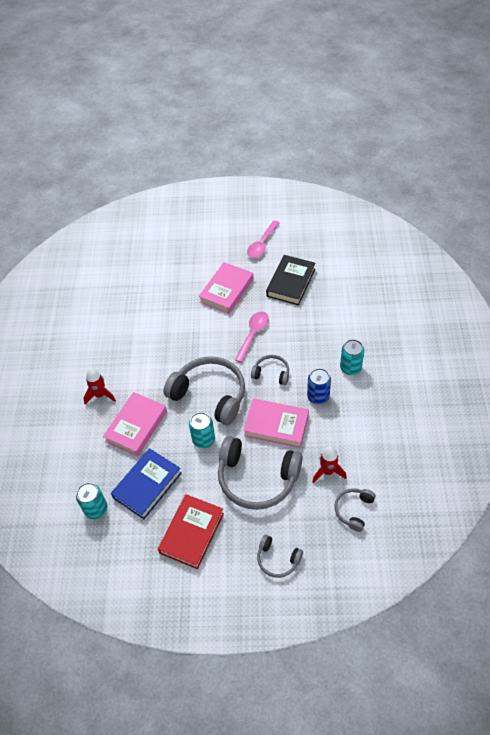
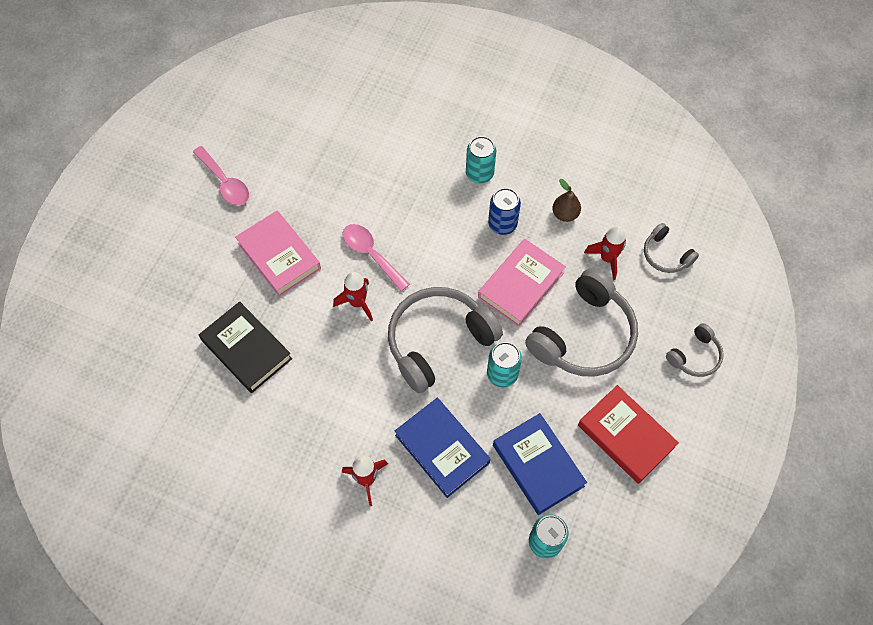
camera: 70 degrees left, 10 degrees up
(136, 426) = (442, 449): pink book -> blue book
(215, 342) = (357, 303): none -> red rocket
(271, 373) = (442, 259): grey headphones -> none
(291, 282) = (312, 178): black book -> black book (246, 349)
(349, 431) = (565, 214): none -> brown pear

